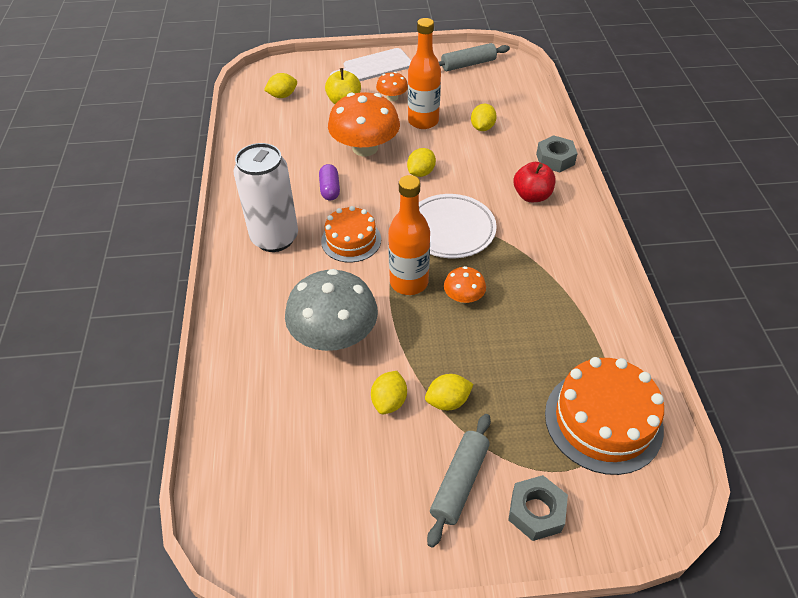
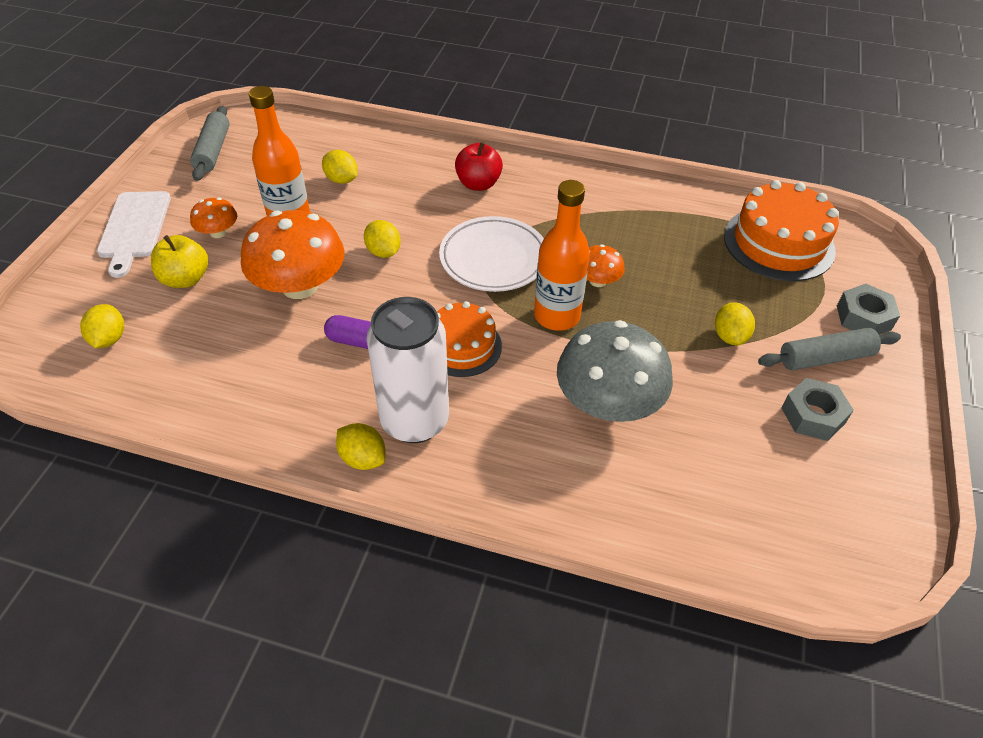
camera: 70 degrees left, 0 degrees up
(389, 401) = (717, 381): yellow lemon -> yellow lemon (363, 458)
(459, 482) = (825, 358): grey rolling pin -> grey rolling pin turned 60 degrees counterclockwise
(555, 159) = (434, 149): grey nut -> grey nut (813, 415)

